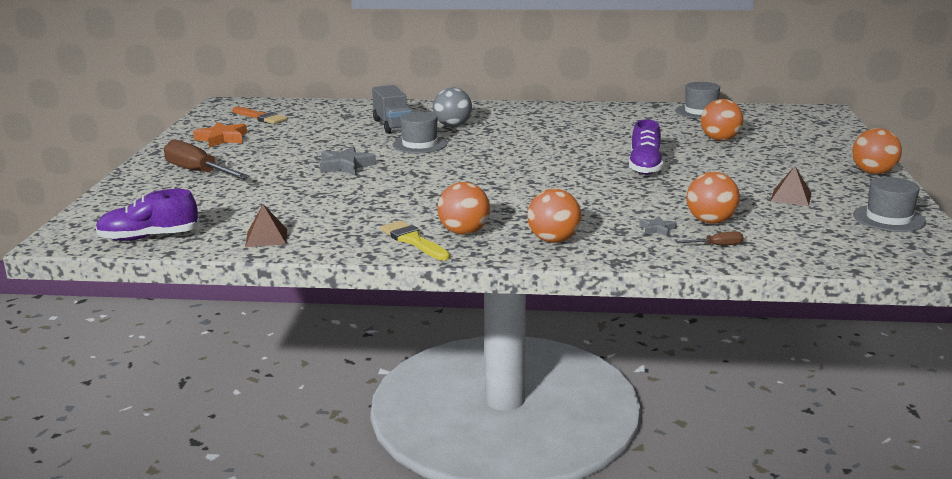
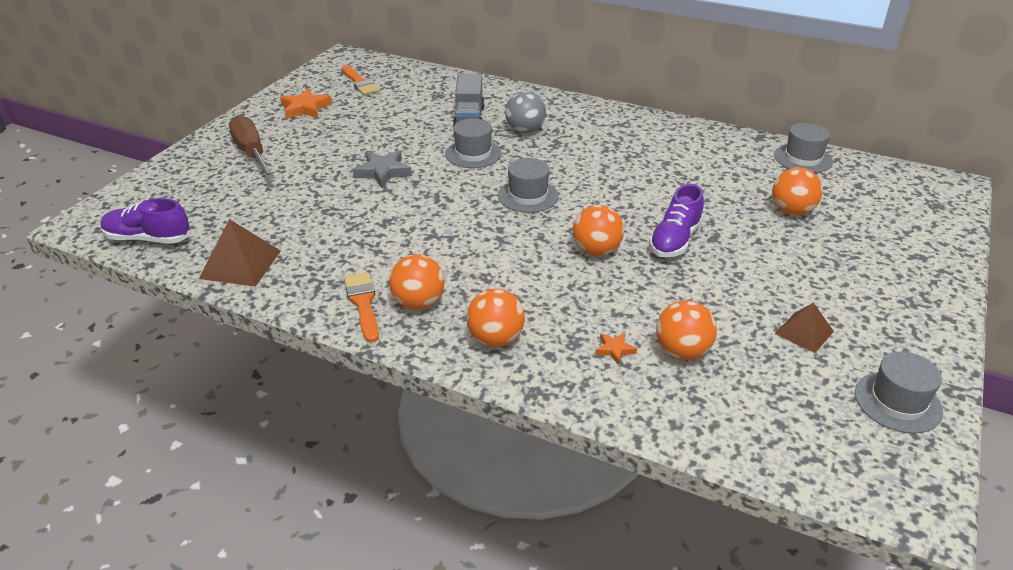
camera: 20 degrees right, 15 degrees up
(266, 237) = (240, 264): brown pyramid -> brown pyramid, size x1.55
(413, 240) = (363, 303): yellow brush -> orange brush
(495, 161) = (528, 196): none -> grey hat
(657, 229) = (614, 349): grey star -> orange star
(717, 245) = (660, 396): brown screwdriver -> none
(873, 173) = (937, 312): orange ball -> orange ball (596, 251)

